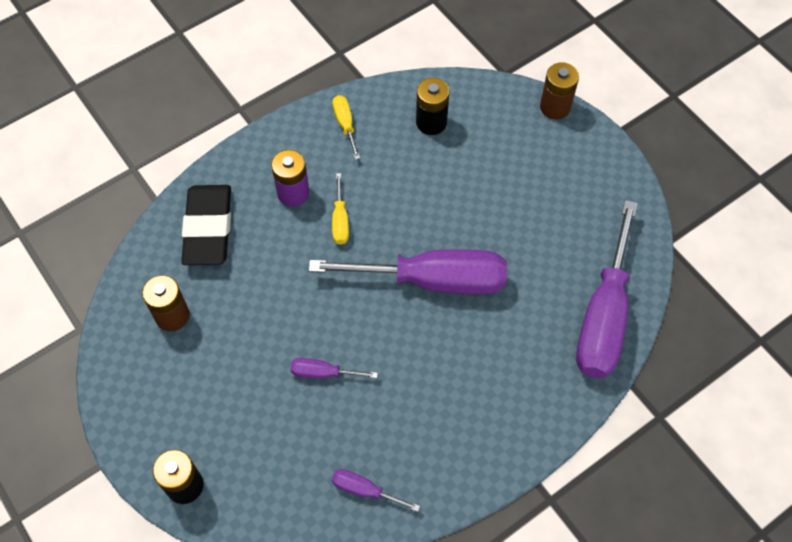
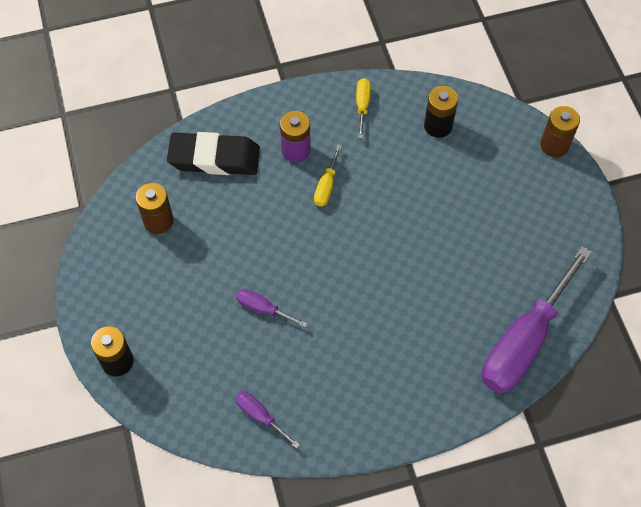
camera: 20 degrees right, 0 degrees up
(208, 228) = (214, 158): black eraser -> black eraser turned 75 degrees clockwise
(433, 280) = (386, 262): purple screwdriver -> none

